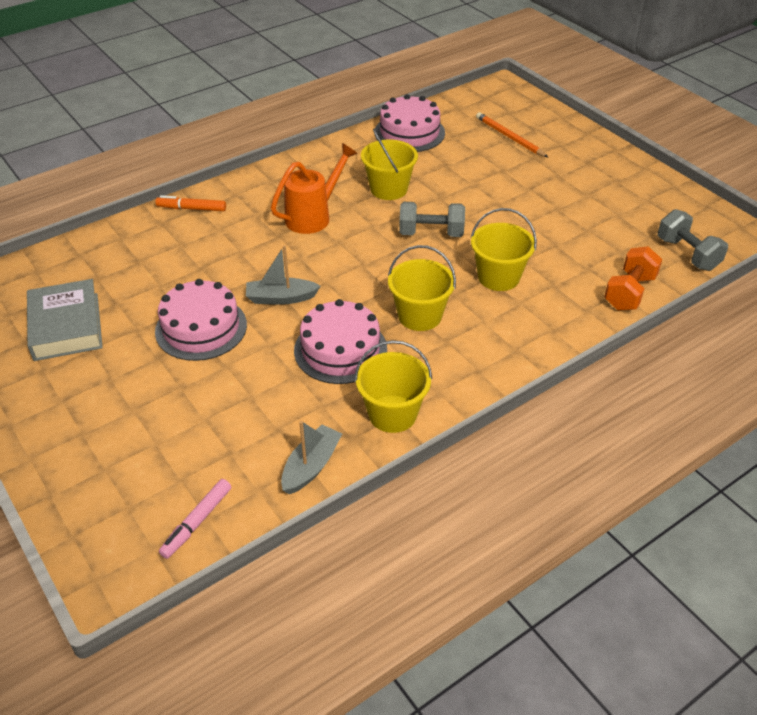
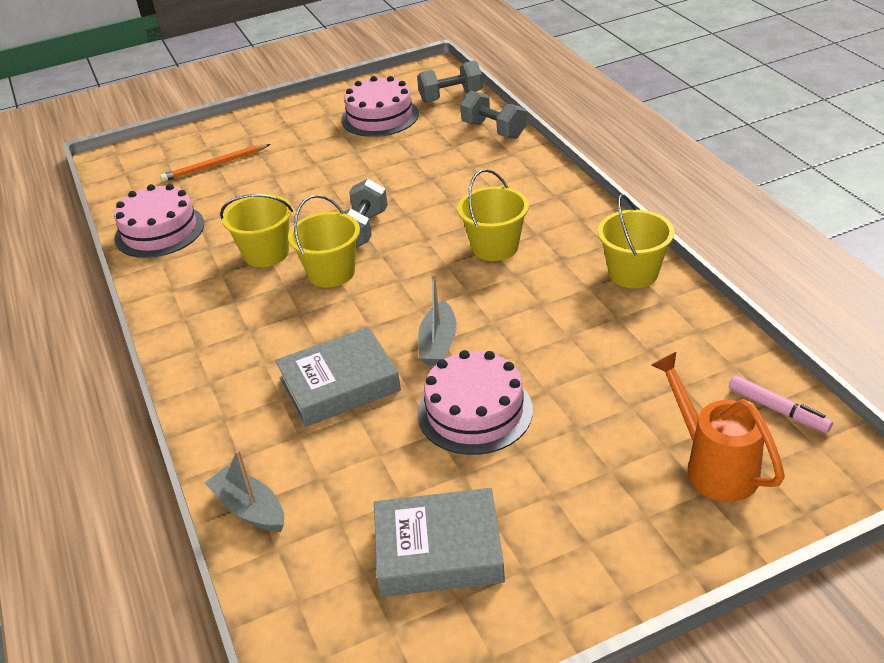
camera: 75 degrees left, 5 degrees down
(191, 208) = (220, 425): orange marker -> none
(232, 254) = (339, 384): none -> grey book
(311, 466) = (701, 328): grey boat -> grey boat (250, 509)
(313, 216) = (292, 314): orange watering can -> orange watering can (714, 466)
(340, 349) = (535, 302): pink cake -> pink cake (380, 117)
(498, 277) = (450, 195): yellow bucket -> yellow bucket (331, 273)
(629, 292) = (493, 130): orange dumbbell -> grey dumbbell

